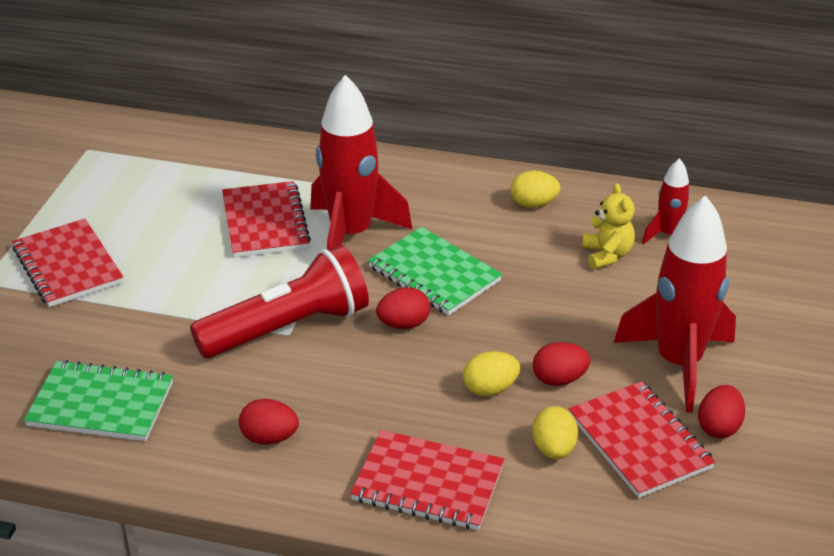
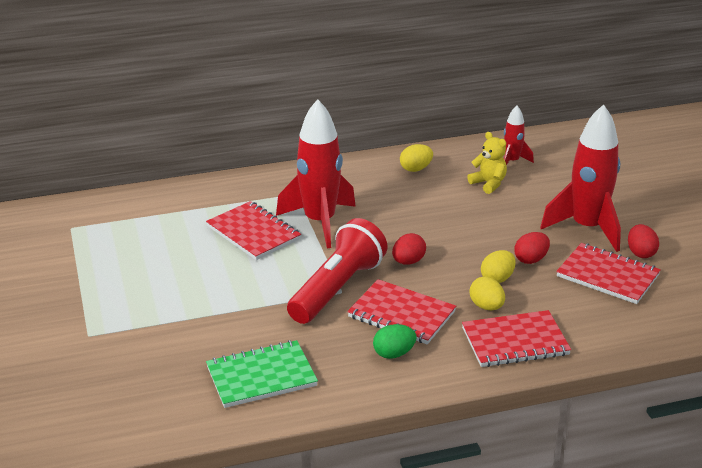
camera: 30 degrees left, 5 degrees down
(68, 266) = (141, 304): red notebook -> red notebook (401, 314)
(269, 438) = (394, 354): red egg -> green egg
(434, 274) = (397, 227): green notebook -> none
(553, 449) = (566, 297): yellow egg -> yellow egg (486, 306)

